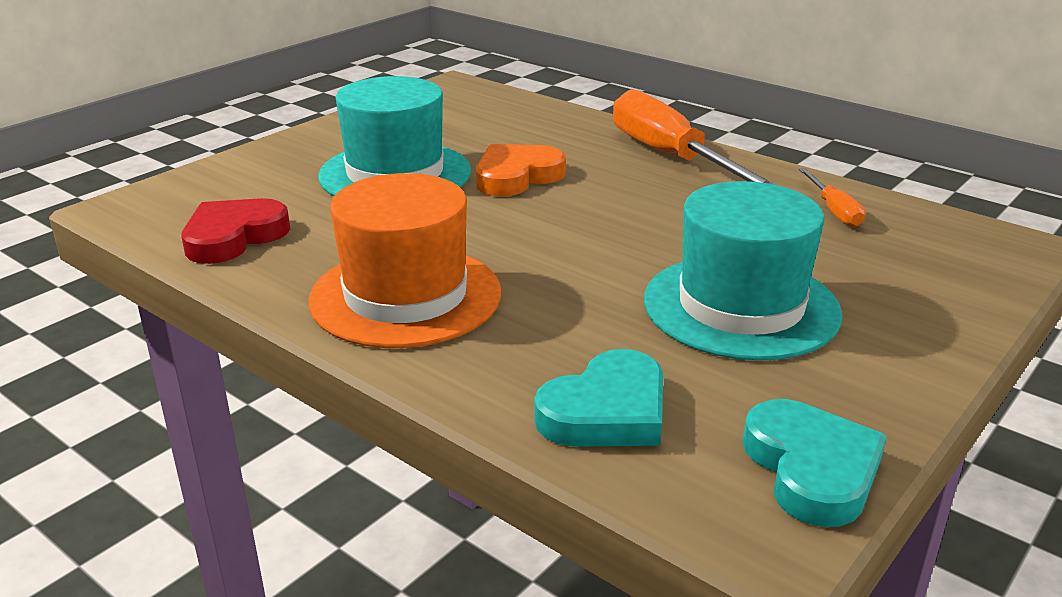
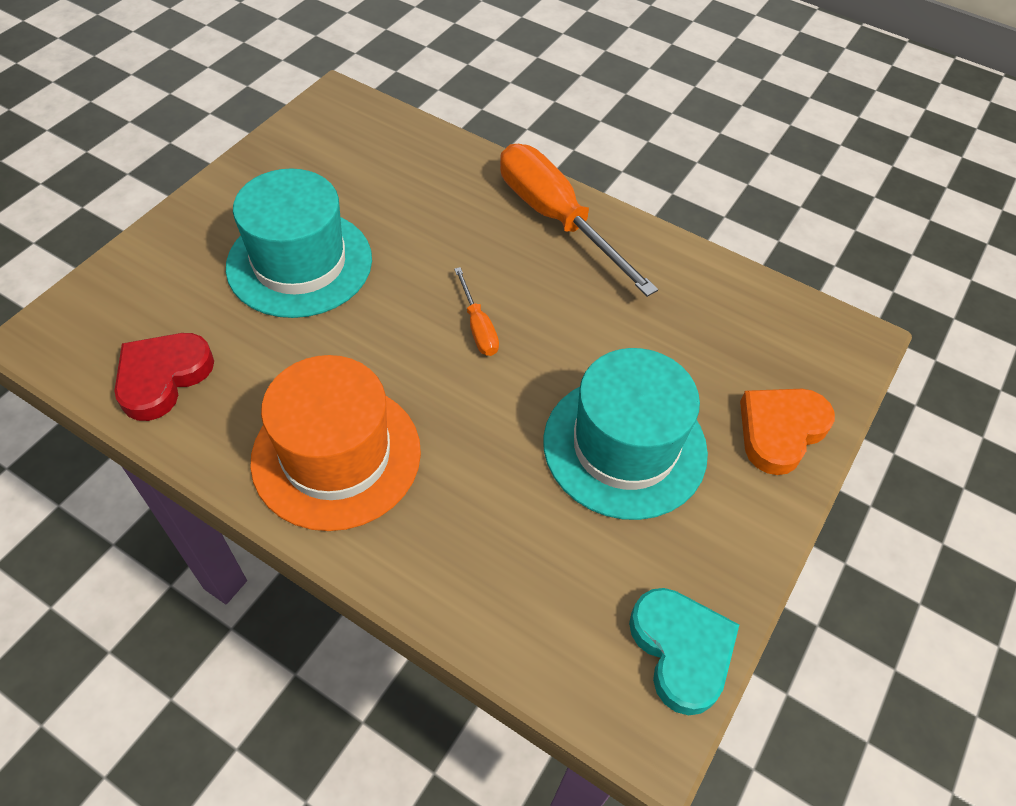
camera: 10 degrees left, 25 degrees up
(516, 176) = (416, 261): orange heart -> orange heart (780, 431)
(606, 411) = (521, 597): turquoise heart -> none
(833, 210) = (702, 298): orange screwdriver -> orange screwdriver (478, 327)

